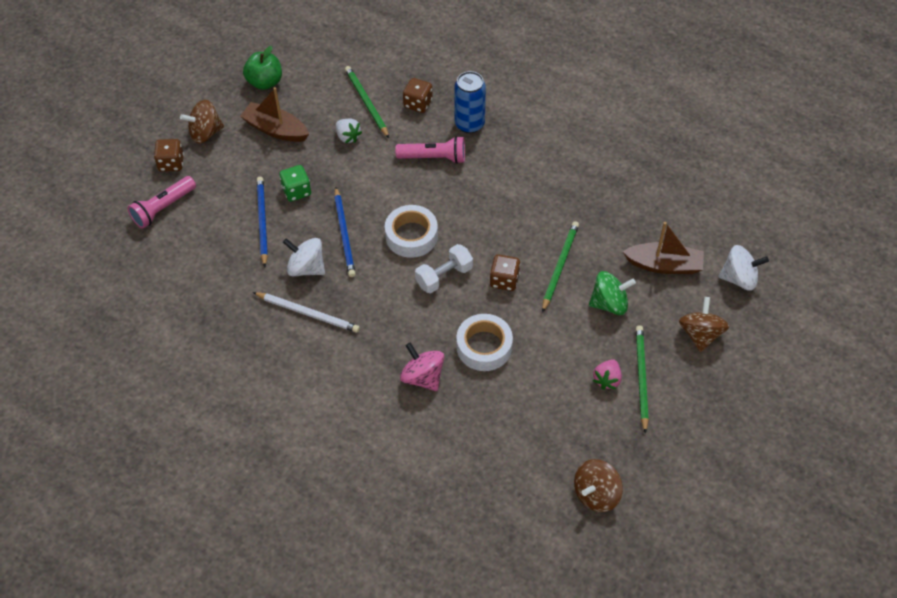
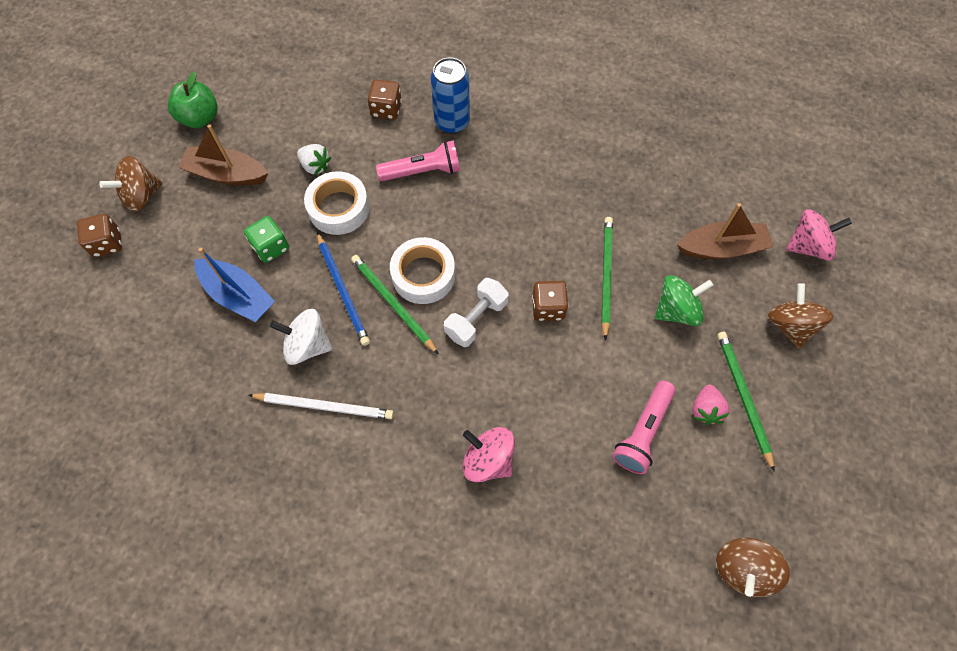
camera: 15 degrees left, 10 degrees up
(163, 208) = (109, 305): pink flashlight -> pink flashlight (643, 432)
(262, 221) = (238, 295): blue pencil -> blue boat
(366, 102) = (326, 120): green pencil -> green pencil (393, 303)
(484, 347) = (550, 400): white tape -> white tape (339, 208)
(739, 278) = (808, 246): white spinning top -> pink spinning top

